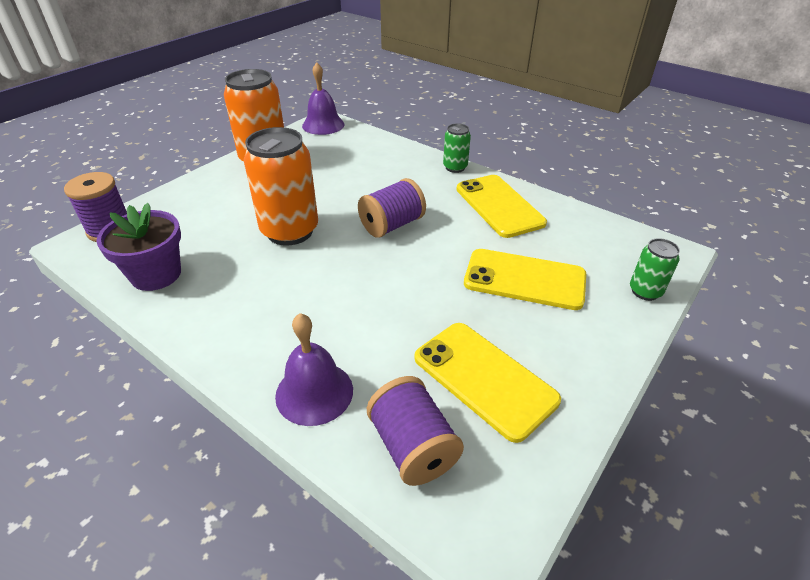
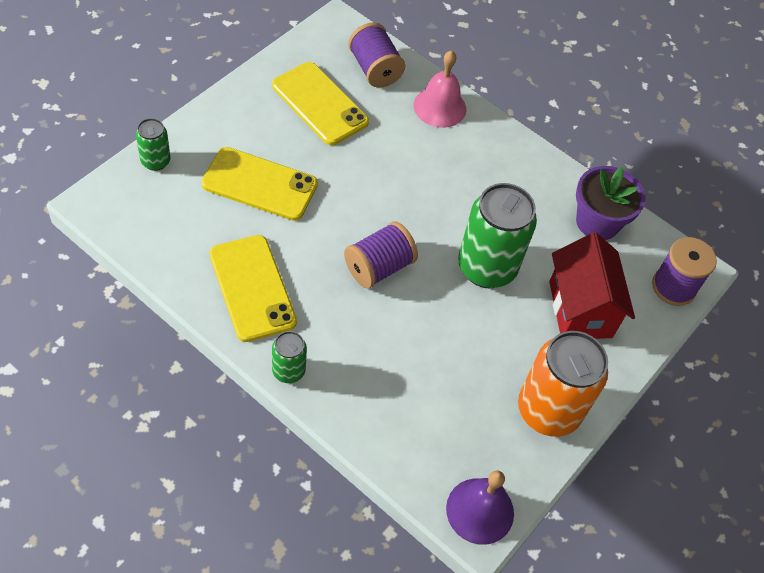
camera: 175 degrees right, 15 degrees up
(212, 210) = (580, 309): none -> red house
(290, 231) = (486, 268): orange can -> green can
(314, 392) = (439, 107): purple bell -> pink bell

